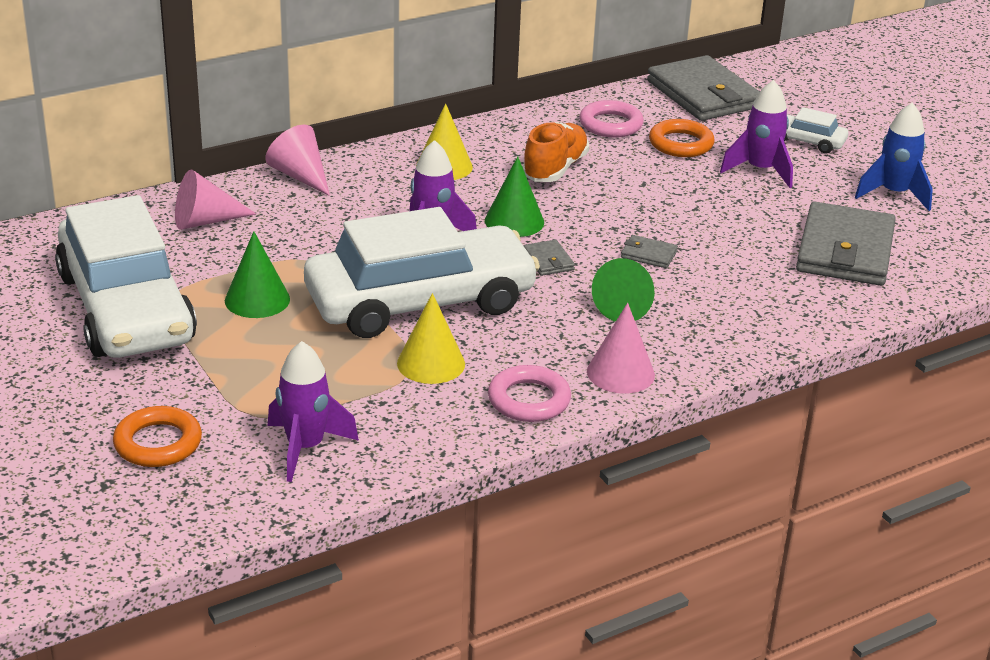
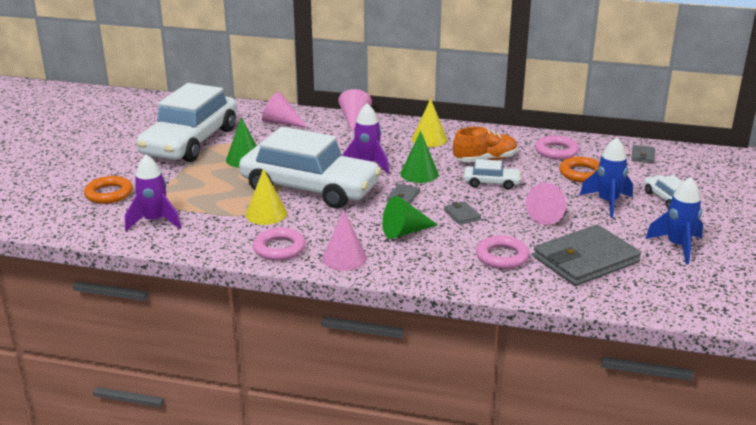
camera: 45 degrees right, 5 degrees down
(611, 198) = (491, 183): none -> white car
(703, 94) = (643, 156): grey wallet -> grey wallet, size x0.42
(732, 213) = (548, 215): none -> pink cone
(760, 170) = (607, 202): purple rocket -> blue rocket
(768, 286) = (502, 256): none -> pink ring

